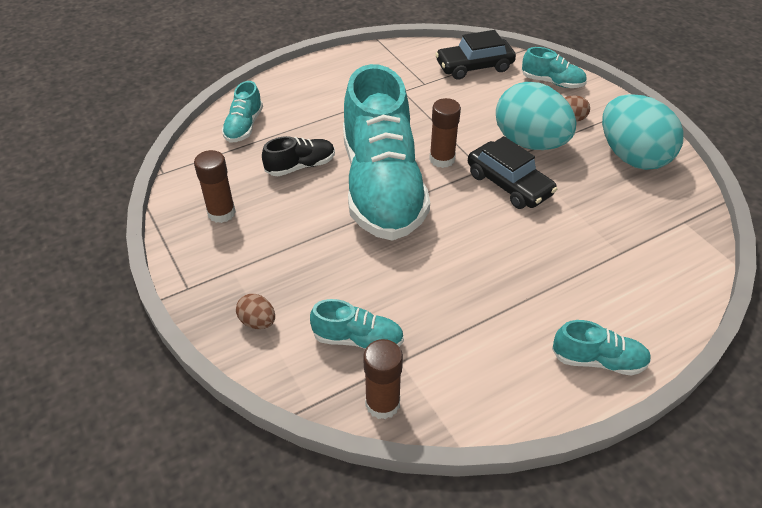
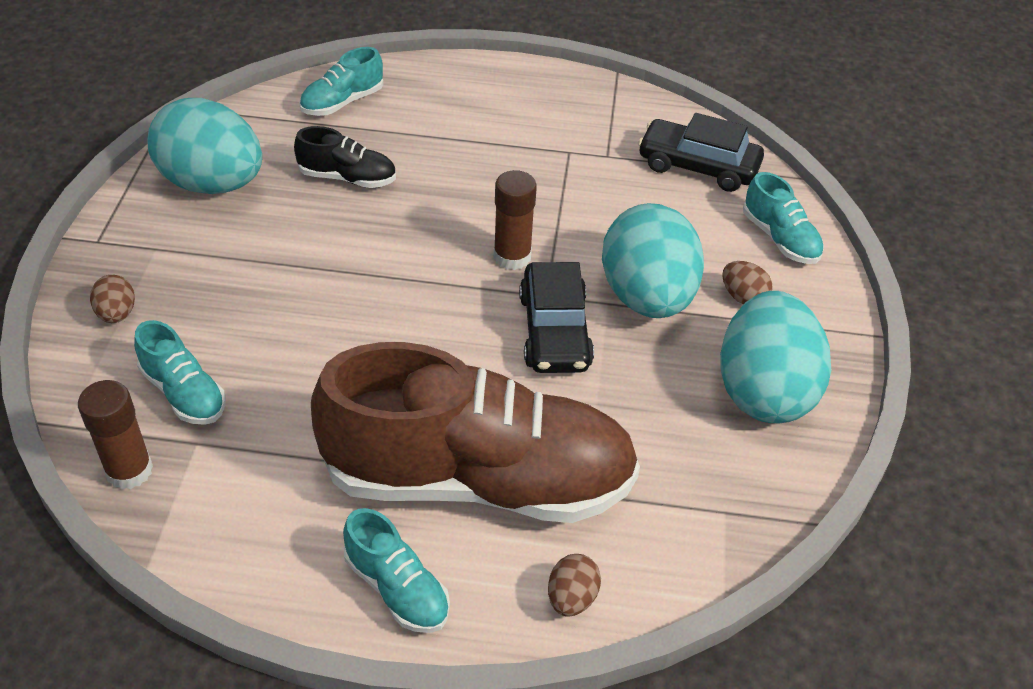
camera: 35 degrees right, 0 degrees up
(221, 213) = (212, 183): brown glue stick -> turquoise egg
(382, 187) = (405, 249): turquoise shoe -> none
(566, 280) = (478, 479): none -> brown shoe
(676, 306) = (571, 598): none -> brown egg

